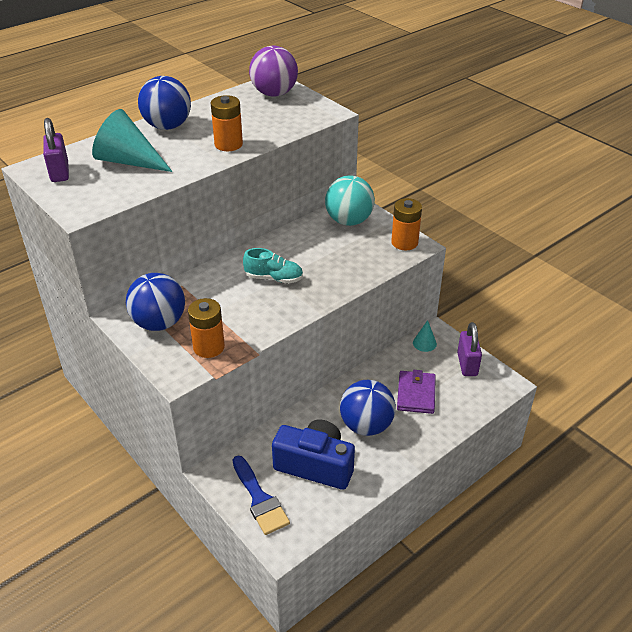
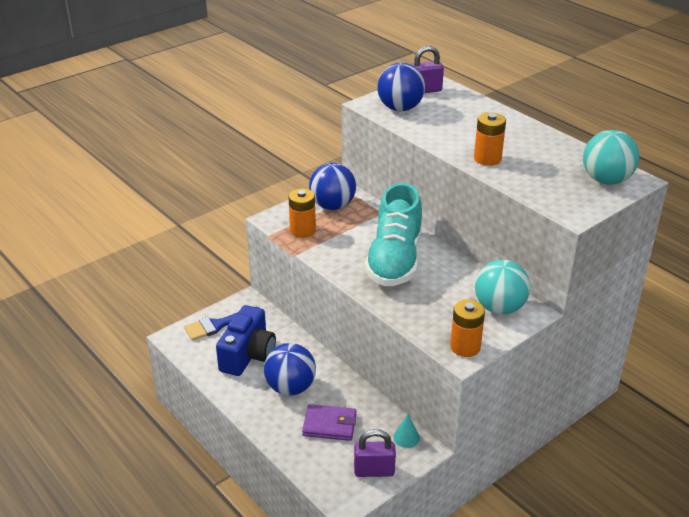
camera: 90 degrees right, 5 degrees down
(128, 161) = (447, 115): turquoise cone -> none
(167, 126) = (514, 127): blue ball -> blue ball (400, 108)
(274, 94) = (606, 180): purple ball -> turquoise ball
(274, 278) = (394, 260): turquoise shoe -> turquoise shoe, size x2.08

